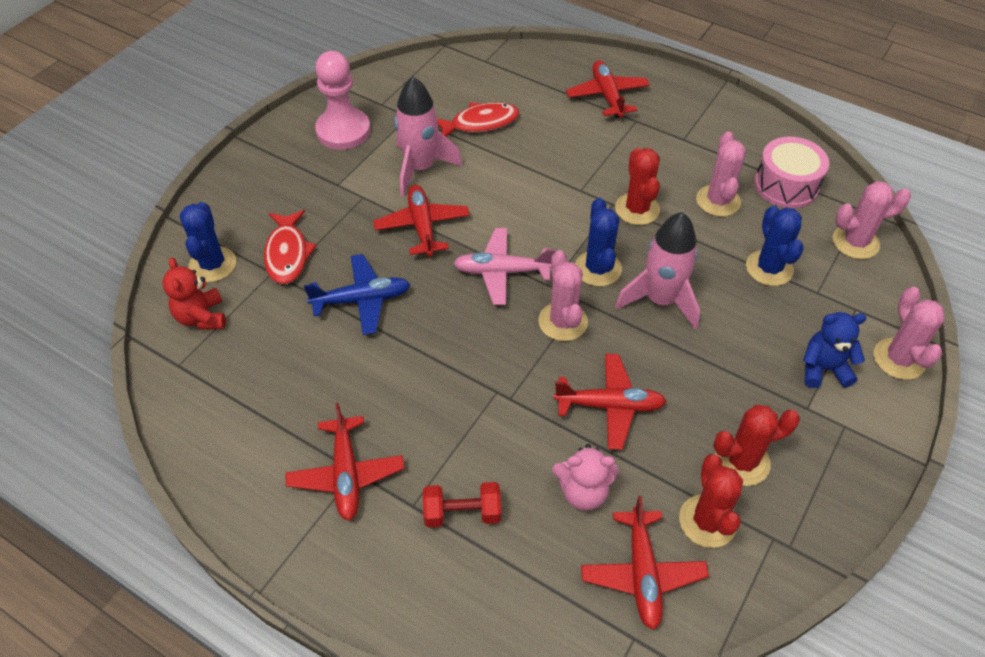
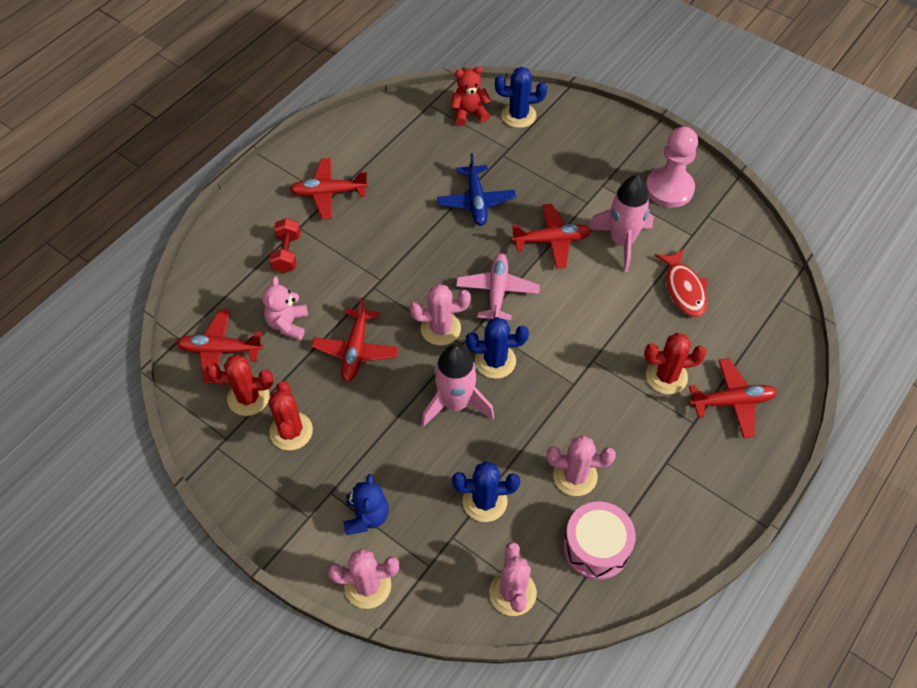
camera: 95 degrees right, 5 degrees up
(287, 254) = (526, 157): red fish -> none
(637, 209) = (566, 403): red cactus -> red cactus (666, 376)

